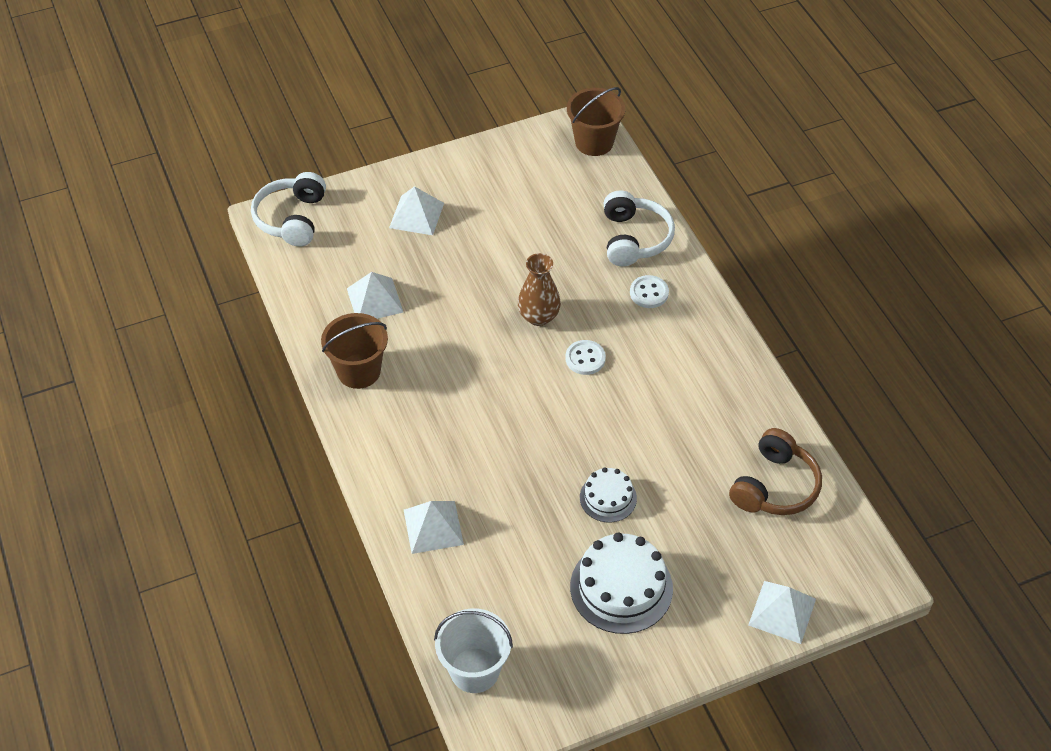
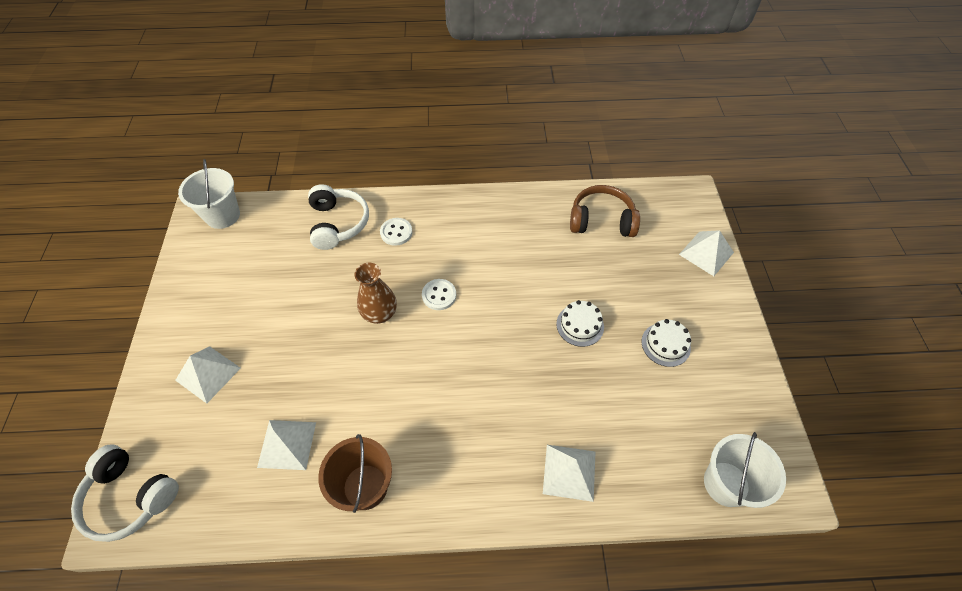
camera: 70 degrees left, 5 degrees up
(594, 142) = (223, 215): brown bucket -> white bucket
(621, 587) = (665, 344): white cake -> white cake, size x0.58
(634, 238) = (338, 223): white headphones -> white headphones turned 60 degrees clockwise
(775, 486) = (601, 220): brown headphones -> brown headphones turned 45 degrees counterclockwise

